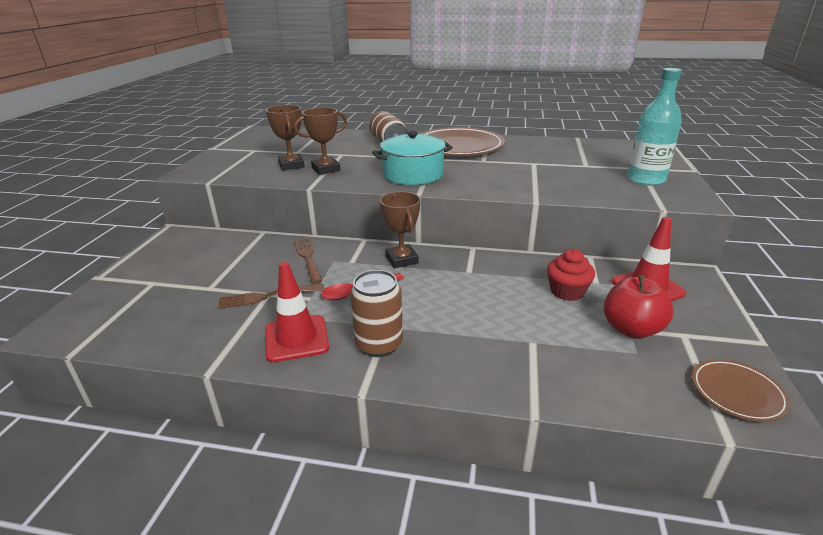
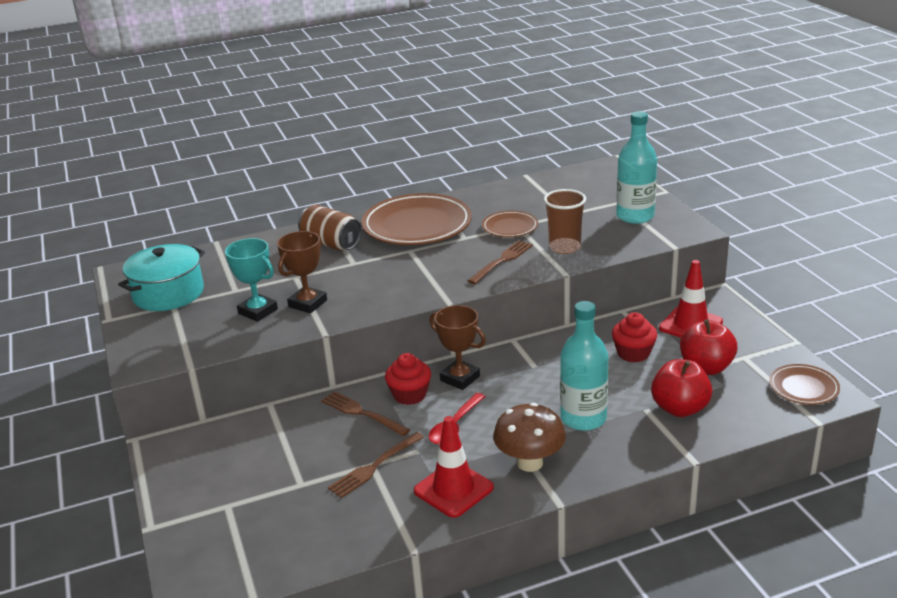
camera: 30 degrees left, 0 degrees up
(291, 165) = (258, 311): brown trophy -> turquoise trophy
(353, 258) = (410, 395): none -> red cupcake
(379, 344) = (530, 463): brown can -> brown mushroom
(413, 174) = (413, 279): turquoise pot -> turquoise pot (168, 293)
(465, 327) = (583, 418): none -> turquoise bottle
(493, 180) = (502, 261): none -> brown fork
(526, 163) = (510, 227): none -> brown plate
(556, 184) = (564, 247): none -> brown cup
(568, 356) = (680, 408): none -> red apple

